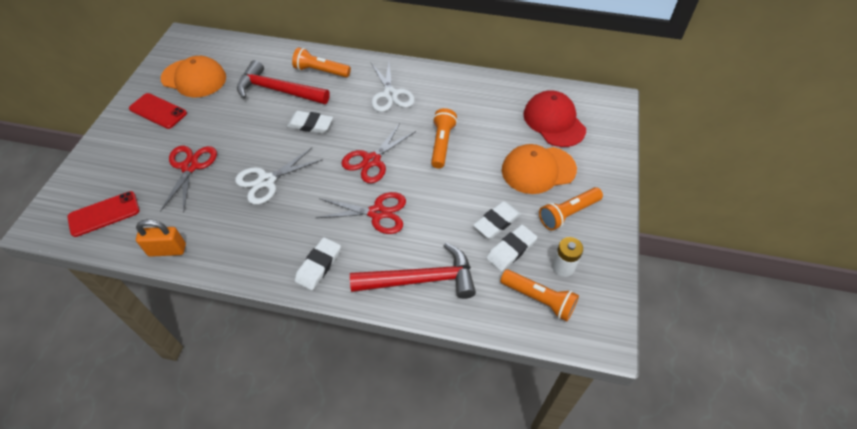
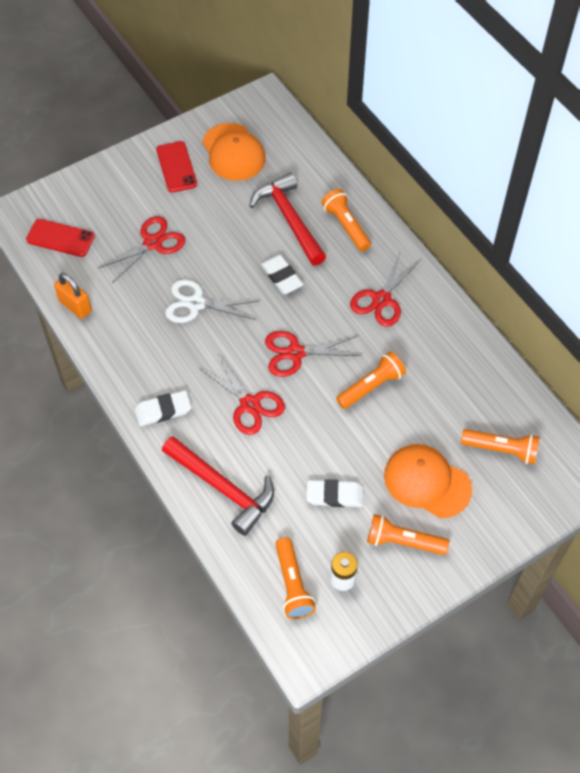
camera: 45 degrees right, 5 degrees up
(390, 94) = (381, 299): white scissors -> red scissors
(511, 250) = (318, 528): white eraser -> none
(554, 121) = (501, 450): red cap -> orange flashlight

